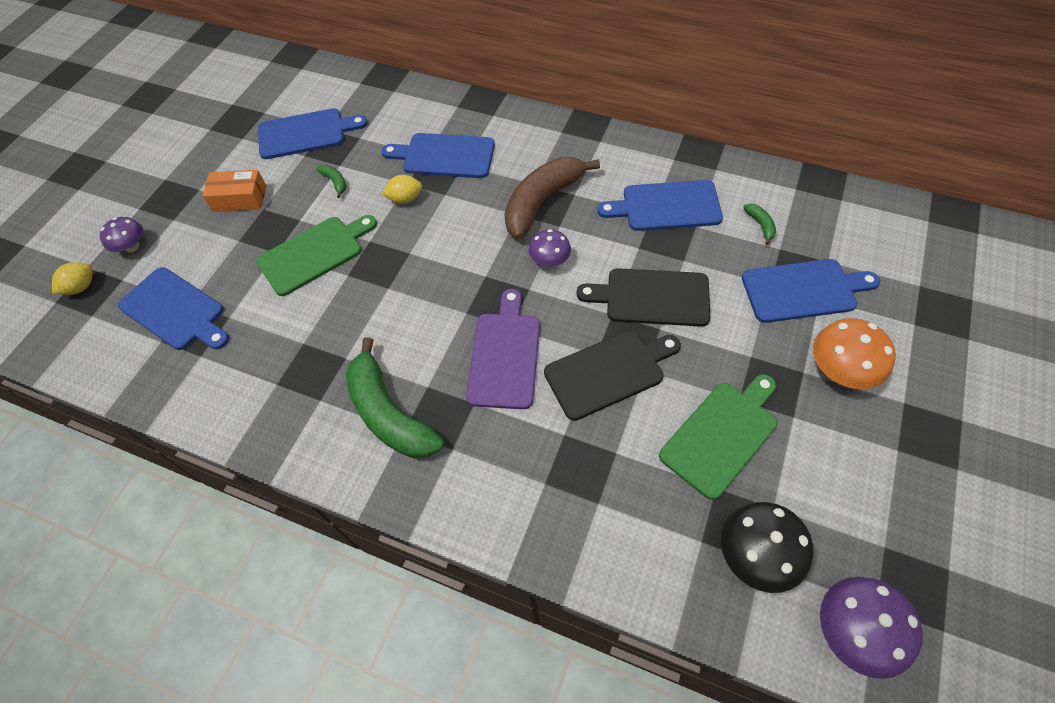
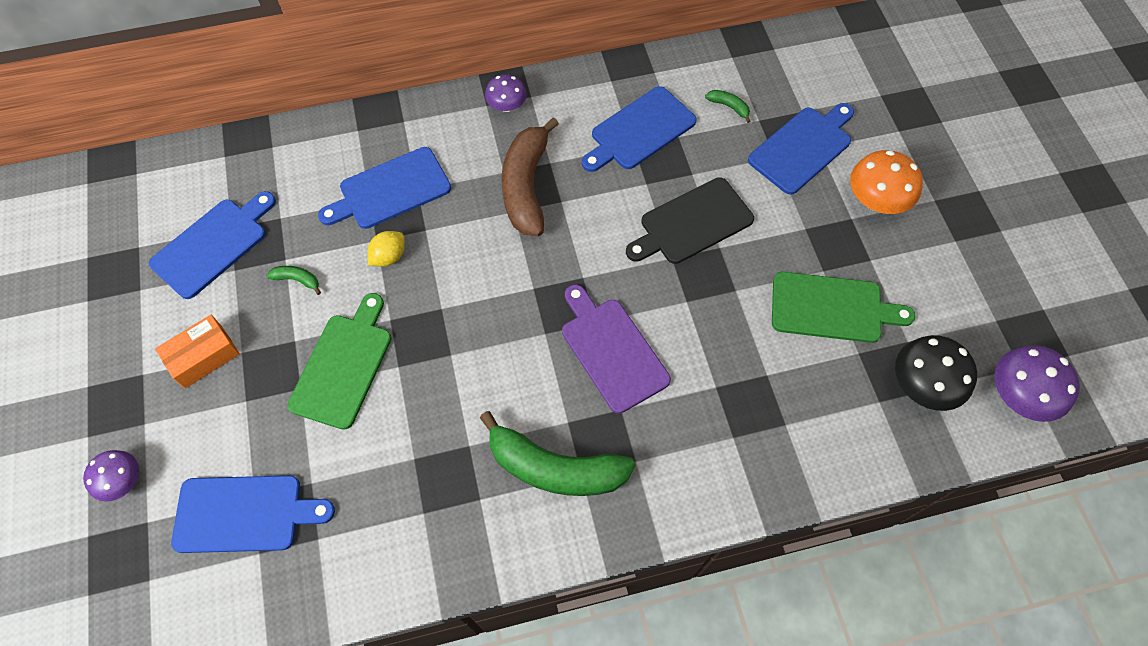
camera: 40 degrees left, 5 degrees up
(81, 287) = (105, 560): yellow lemon -> none
(550, 260) = (579, 239): purple mushroom -> purple mushroom (507, 106)
(608, 372) = (709, 311): black cutting board -> none
(721, 435) = (832, 308): green cutting board -> green cutting board turned 90 degrees clockwise

